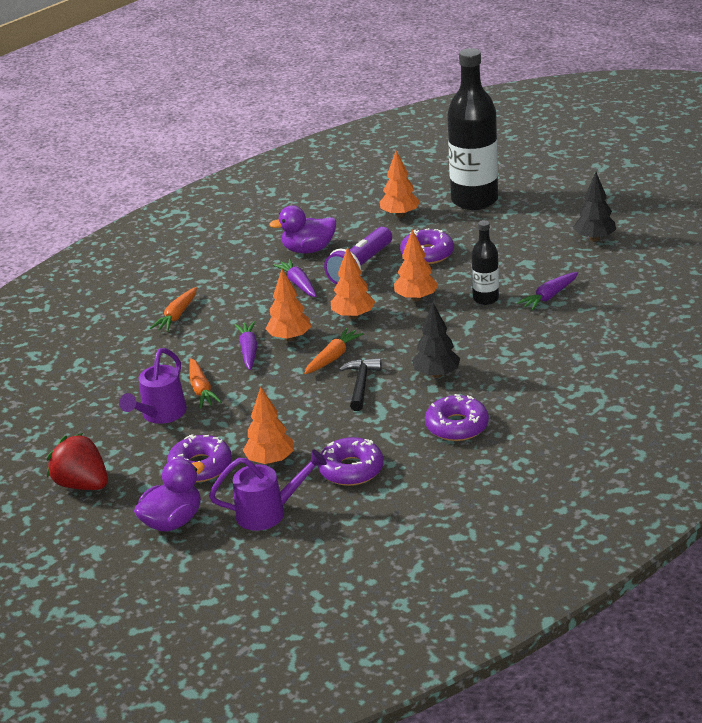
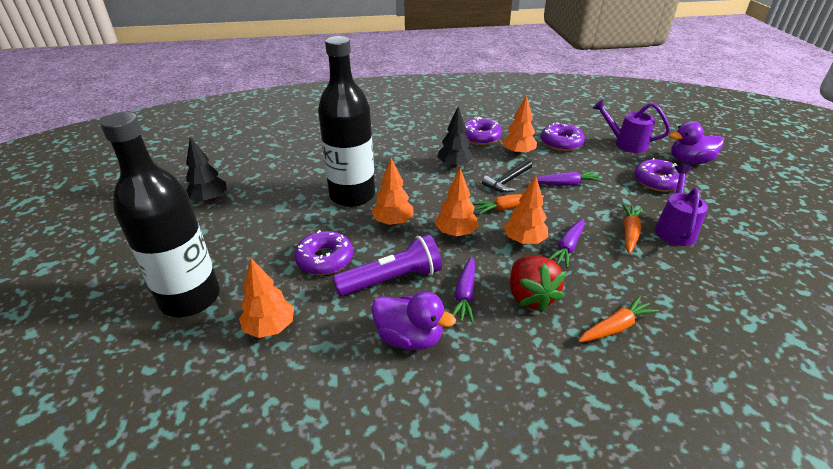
camera: 145 degrees left, 5 degrees up
(82, 484) = (754, 206): red strawberry -> red strawberry (530, 296)
(160, 414) = (674, 229): purple watering can -> purple watering can turned 45 degrees counterclockwise
(270, 461) = (607, 165): orange tree -> orange tree (518, 153)
(486, 299) = (352, 195): black bottle -> black bottle, size x2.02
(549, 296) = (316, 176): purple carrot -> purple carrot (566, 184)

